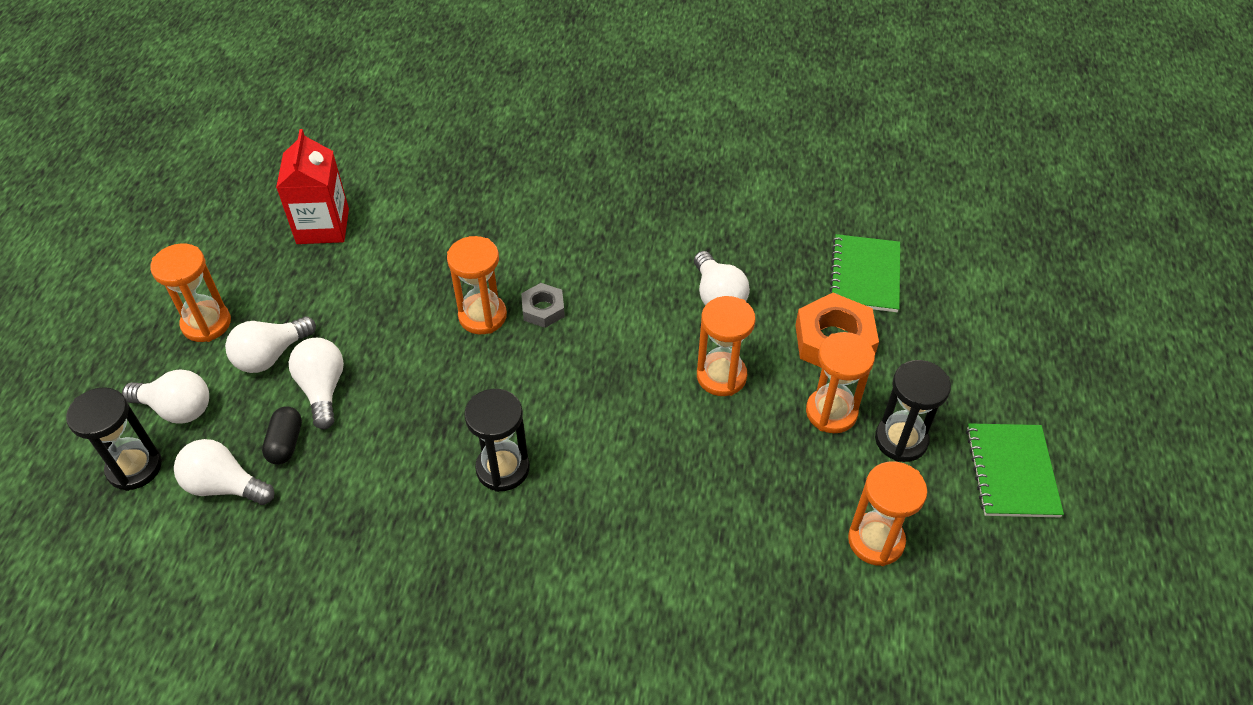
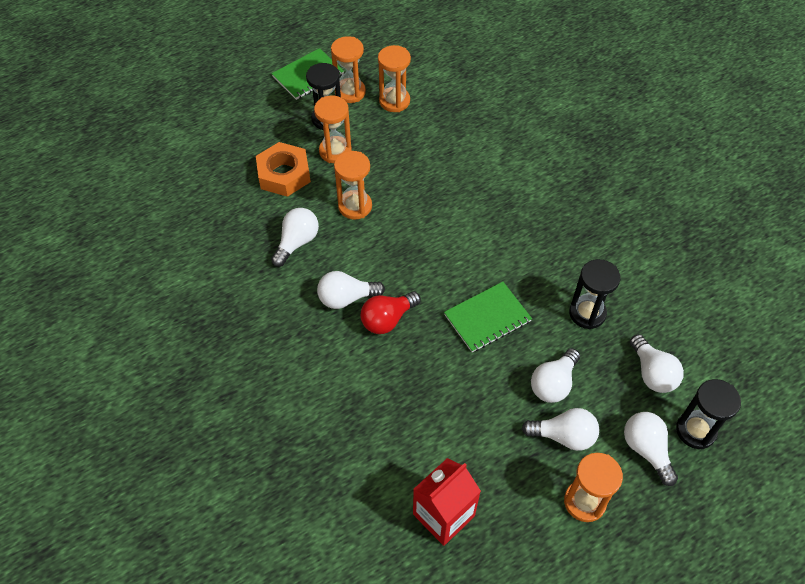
camera: 130 degrees left, 5 degrees up
(285, 443) = (601, 369): black capsule -> none
(482, 316) = (423, 347): orange hourglass -> orange hourglass (350, 92)
(503, 468) = (506, 257): black hourglass -> black hourglass (587, 313)
(543, 309) = (387, 319): grey nut -> red light bulb
(603, 293) = (346, 298): none -> white light bulb
(865, 275) = (218, 187): green notebook -> green notebook (487, 318)

